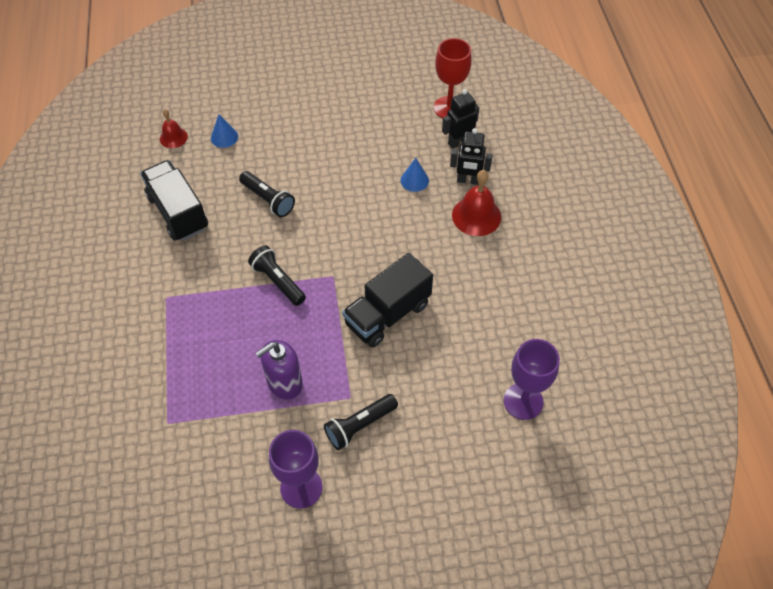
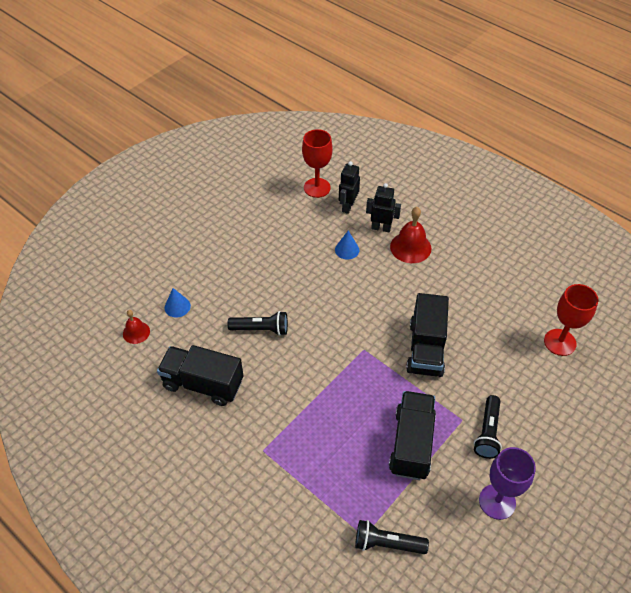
camera: 40 degrees left, 5 degrees down
(278, 281) = (331, 380): black flashlight -> black flashlight (387, 543)
(284, 383) = (411, 444): purple soap dispenser -> black truck
(468, 180) = (381, 228): black robot -> black robot turned 135 degrees counterclockwise
(523, 401) = (560, 342): purple goblet -> red goblet

